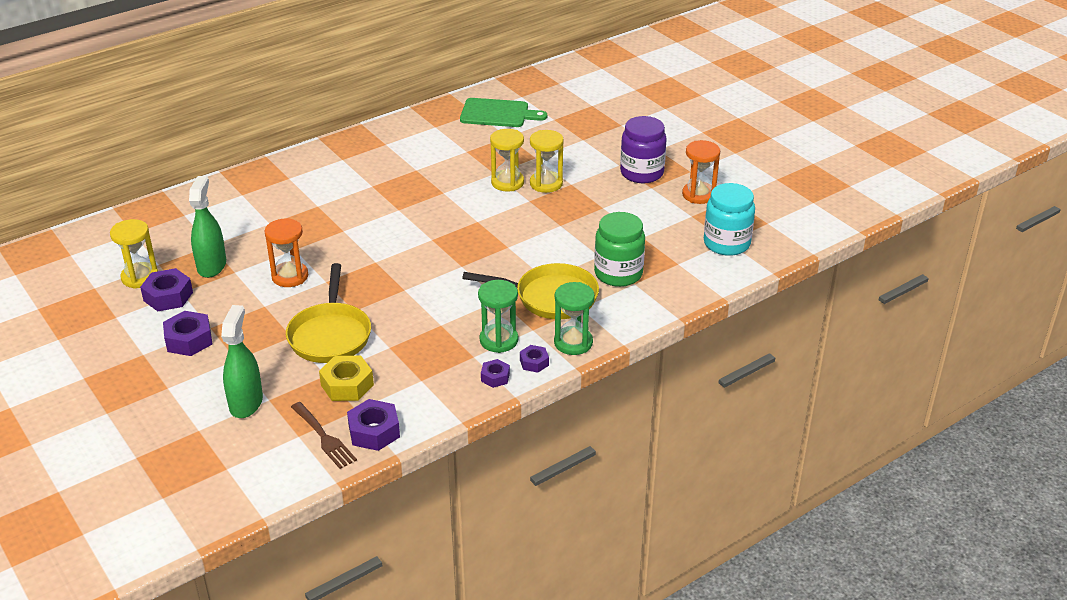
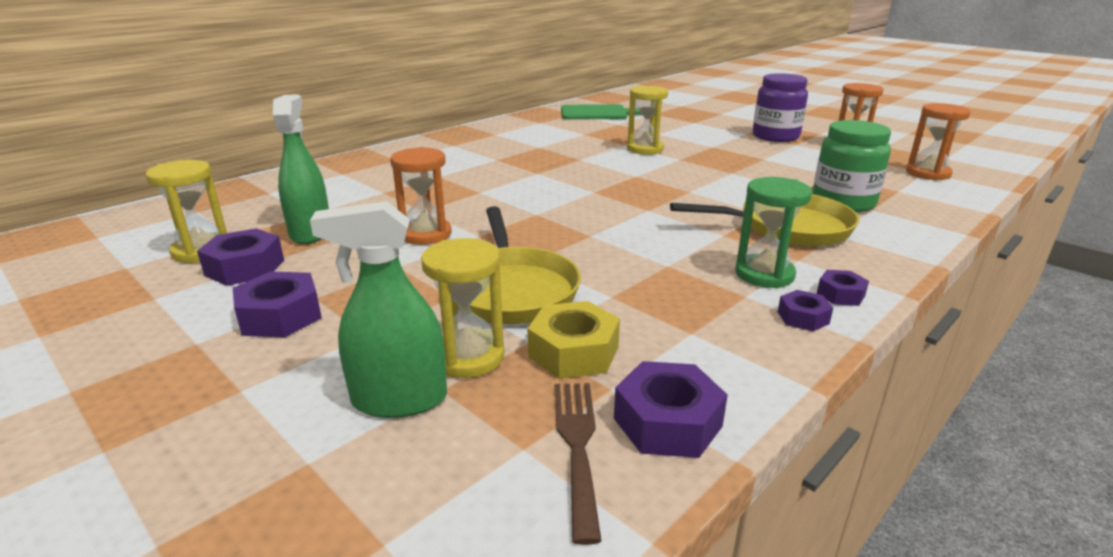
camera: 10 degrees left, 10 degrees down
(246, 403) = (399, 400): green spray bottle -> green spray bottle turned 90 degrees counterclockwise
(324, 437) = (577, 445): brown fork -> brown fork turned 135 degrees counterclockwise
(546, 184) = (686, 148): yellow hourglass -> yellow hourglass (468, 357)
(573, 343) = (868, 268): green hourglass -> none
(726, 243) = (928, 173): turquoise jar -> orange hourglass

